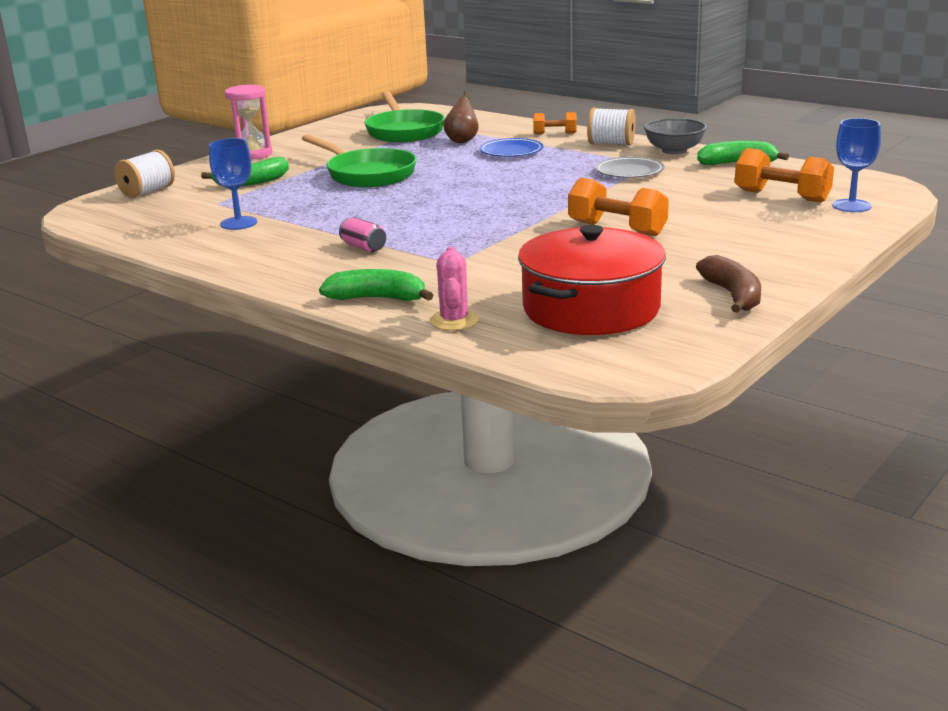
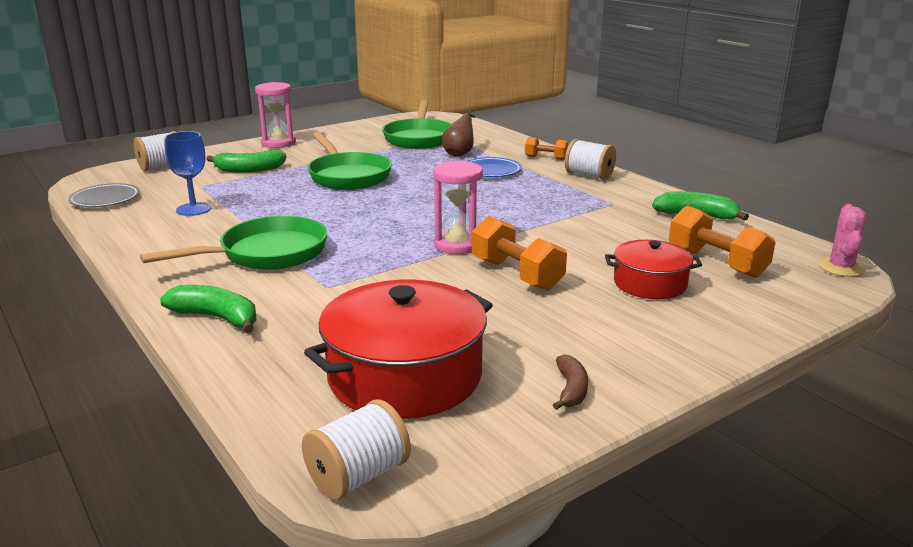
camera: 15 degrees right, 0 degrees up
(363, 247) = (266, 254): pink can -> green pan
(454, 321) = (257, 362): pink cactus -> pink cactus (841, 268)
(541, 215) = (457, 245): none -> pink hourglass
(618, 369) = (358, 476): none -> white spool
(629, 172) = (582, 209): grey plate -> grey plate (105, 199)
(674, 151) = (643, 192): grey bowl -> none
(733, 295) = (571, 390): brown banana -> brown banana, size x0.64
(738, 219) = (650, 284): none -> red pot
(851, 206) = (787, 288): blue goblet -> none

